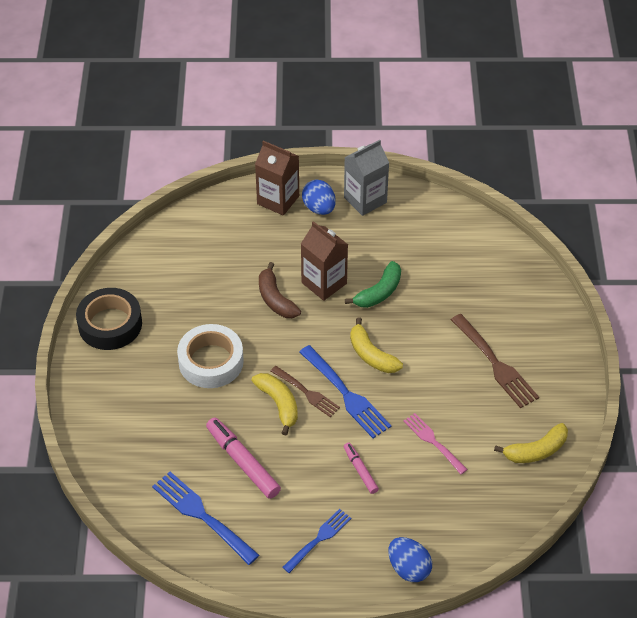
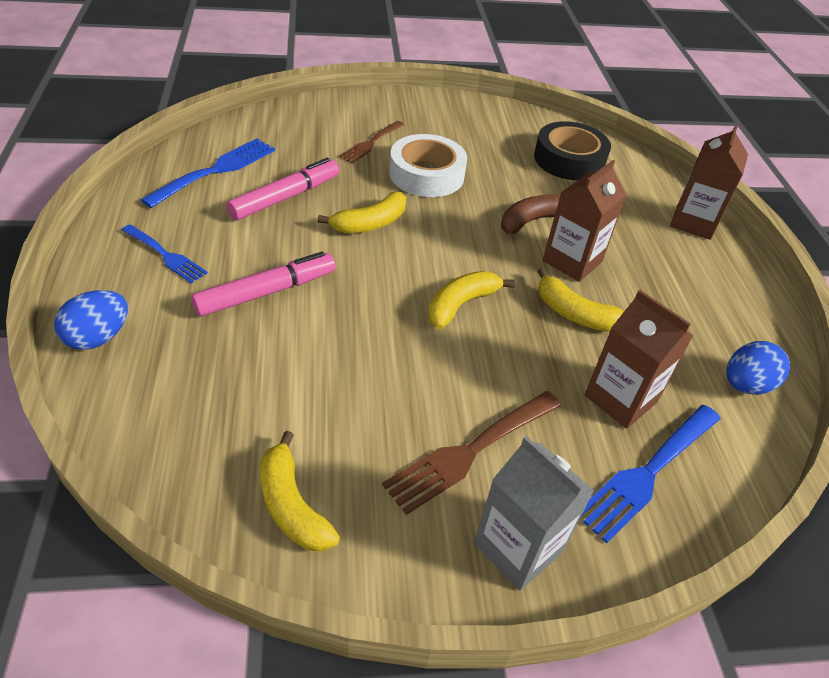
camera: 80 degrees right, 5 degrees down
(110, 324) = (464, 113): black tape -> black tape (569, 159)
(306, 393) = (390, 246): brown fork -> brown fork (371, 143)
(319, 208) = (699, 257): blue egg -> blue egg (745, 385)
(346, 394) = (390, 280): blue fork -> blue fork (647, 472)
(360, 470) = (266, 292): pink marker -> pink marker, size x1.76
(365, 200) = (739, 301): grey carton -> grey carton (518, 547)
(379, 292) = (574, 314): green banana -> yellow banana
(433, 441) = (312, 368): pink fork -> none
(453, 284) = (620, 399): none -> brown carton

